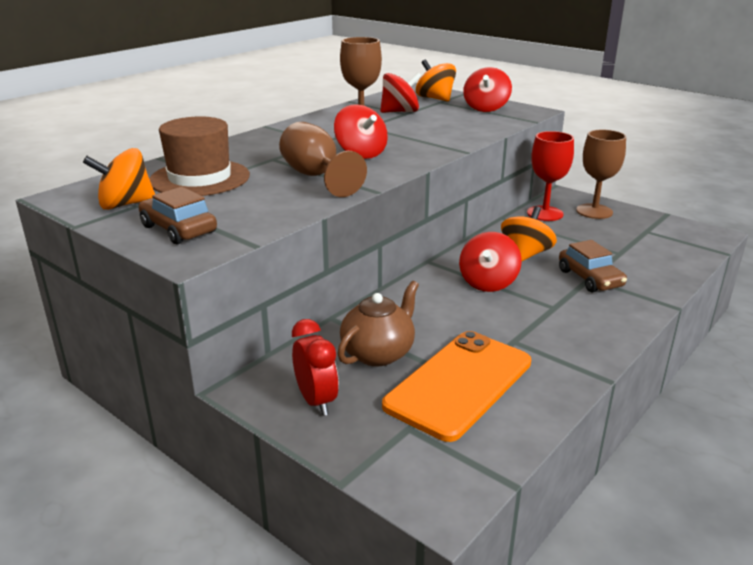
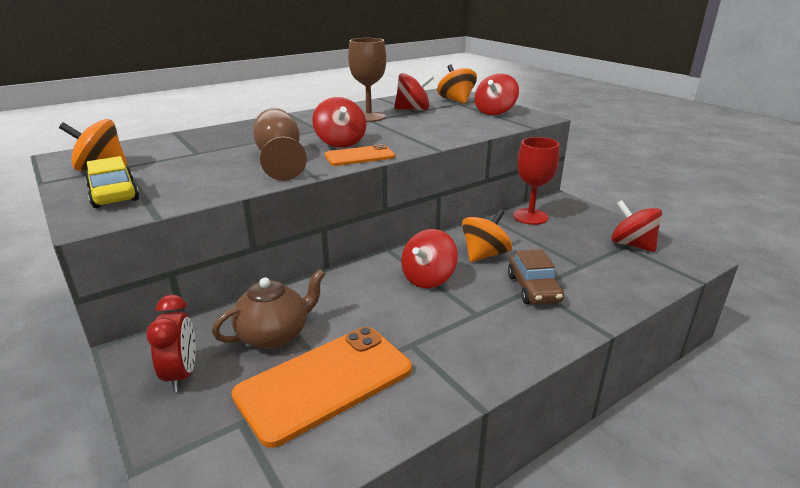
camera: 15 degrees right, 0 degrees up
(178, 229) = (114, 194): brown car -> yellow car
(200, 178) = (184, 152): brown hat -> none
(395, 165) = (359, 156): none -> orange phone
(594, 211) = (581, 220): brown goblet -> none
(652, 229) = (631, 245): none -> red spinning top

